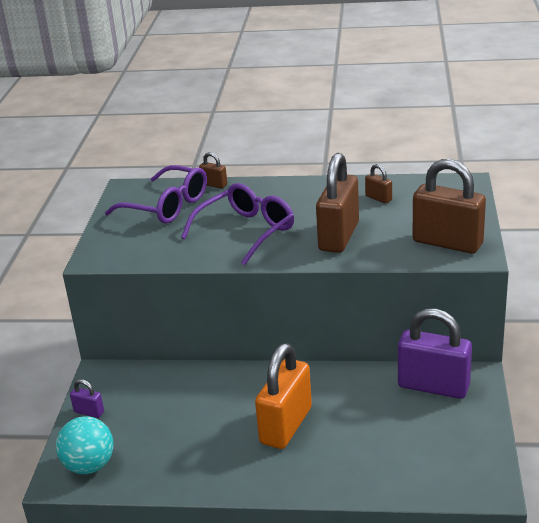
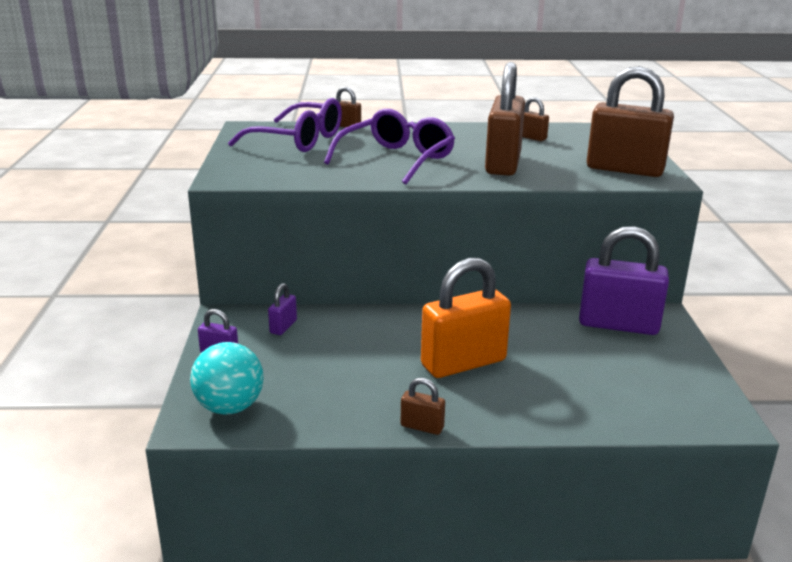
camera: 10 degrees left, 5 degrees down
(145, 385) = (283, 327): none -> purple padlock
(235, 488) = (422, 427): none -> brown padlock
(286, 425) = (463, 363): orange padlock -> orange padlock turned 45 degrees clockwise

